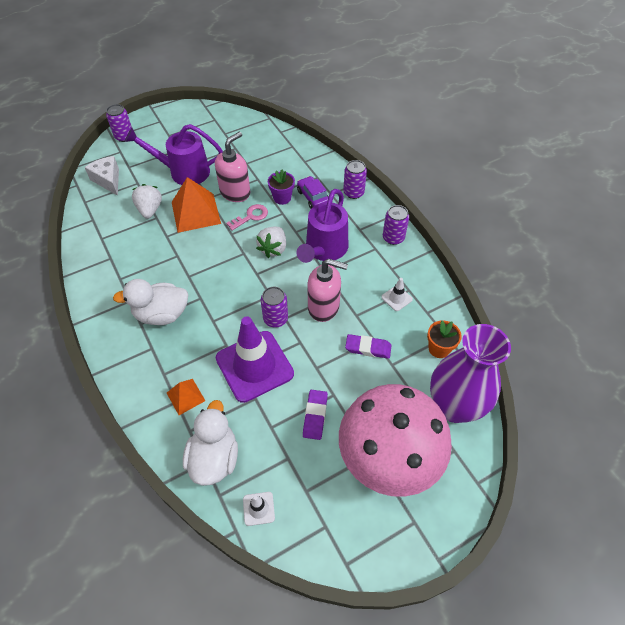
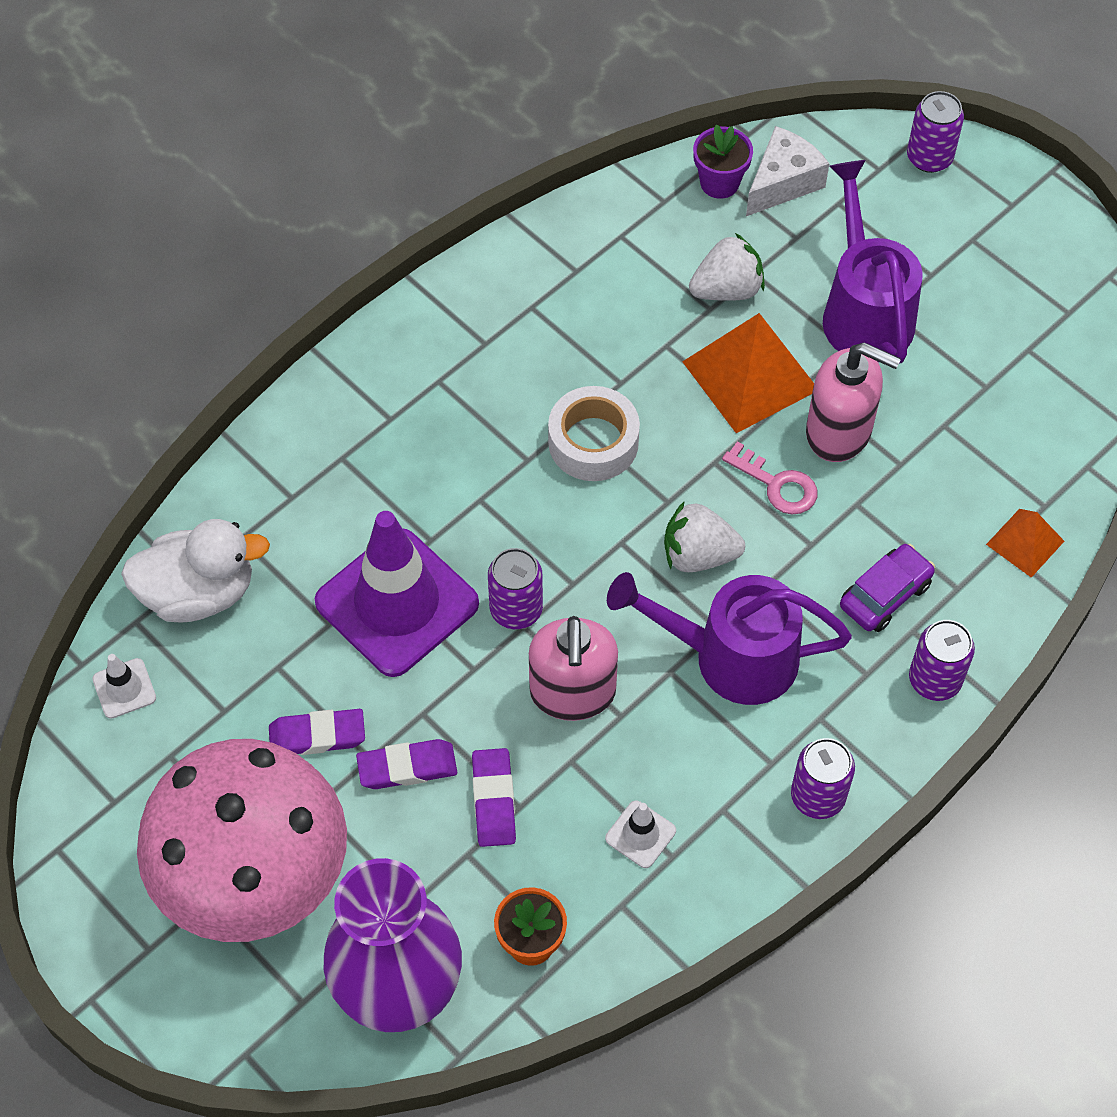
camera: 75 degrees right, 5 degrees up
(162, 314) = (469, 408): white duck -> none
(185, 396) = (304, 509): orange pyramid -> orange pyramid (1025, 542)
(202, 272) = (593, 442): none -> white tape
(282, 198) = (858, 531): purple flower pot -> purple flower pot (719, 183)
(342, 379) = (407, 767): none -> purple eraser

